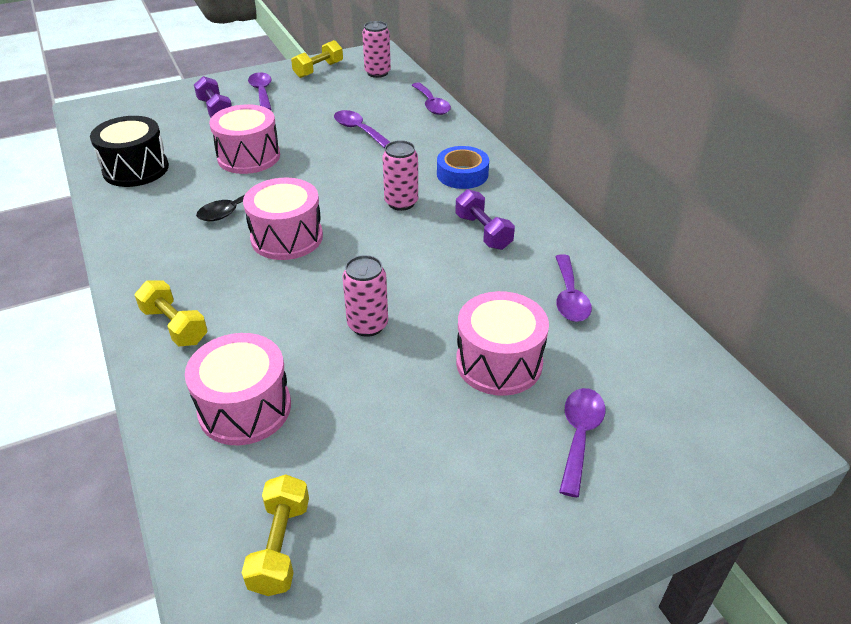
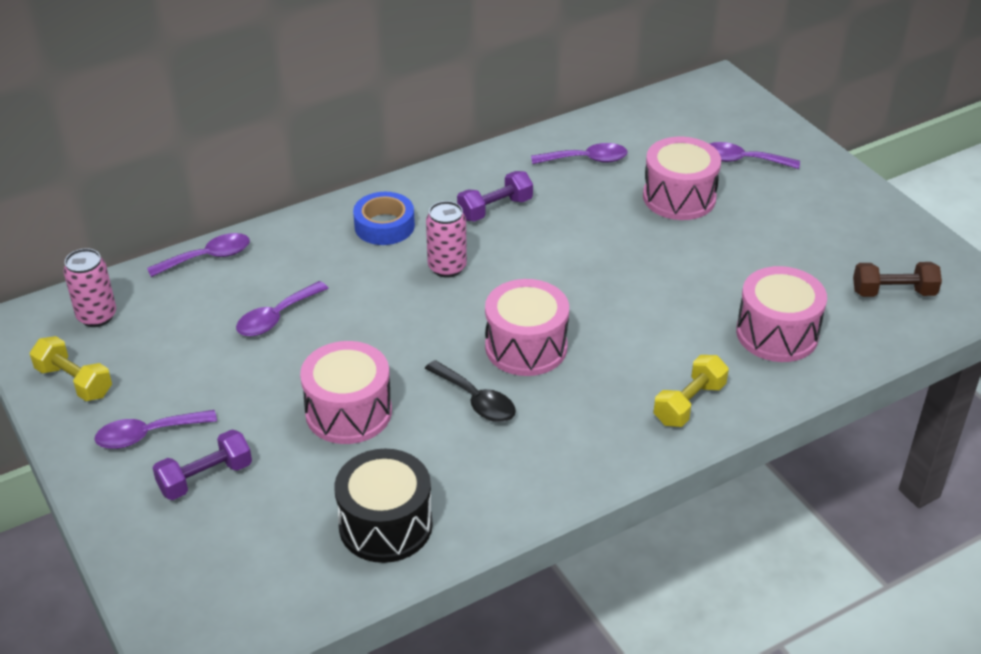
camera: 95 degrees left, 0 degrees up
(280, 546) = (893, 292): yellow dumbbell -> brown dumbbell
(367, 325) = (653, 273): pink can -> none

